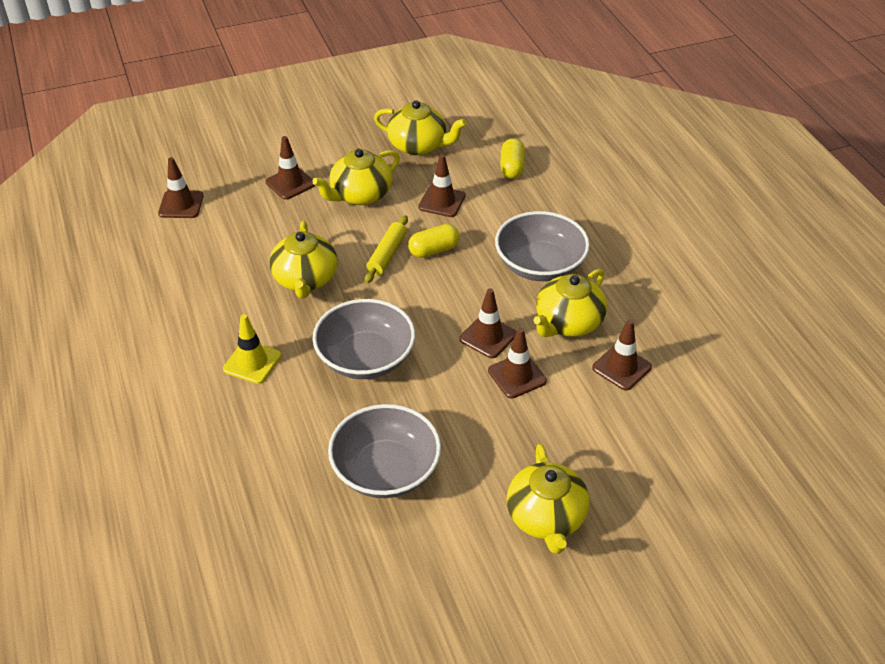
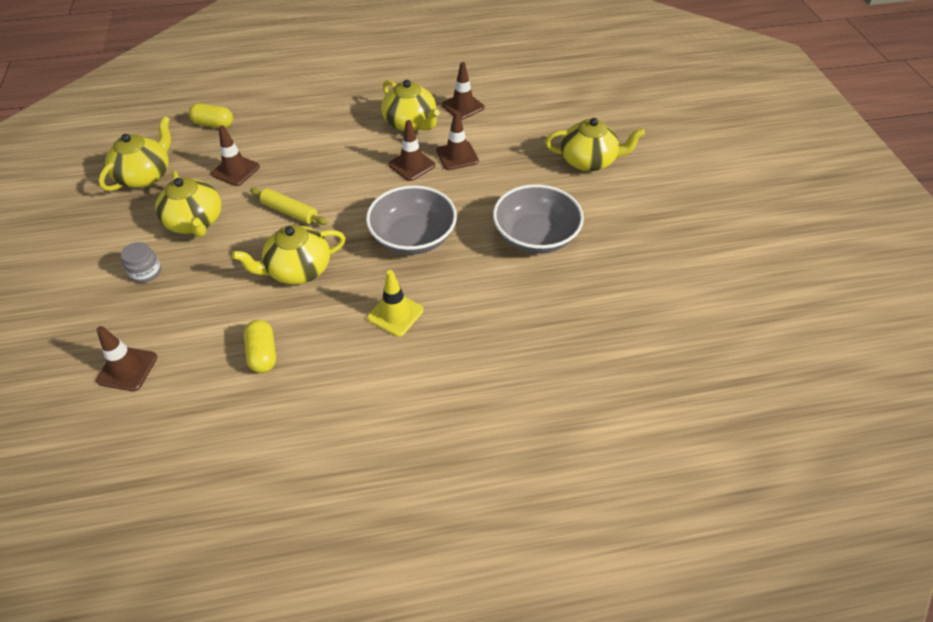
camera: 80 degrees left, 5 degrees up
(290, 183) = (146, 272): brown traffic cone -> grey jar
(305, 279) = (298, 270): yellow teapot -> yellow teapot turned 150 degrees clockwise
(434, 250) = (297, 182): yellow capsule -> yellow capsule (263, 354)
(540, 265) = (342, 127): grey bowl -> none

